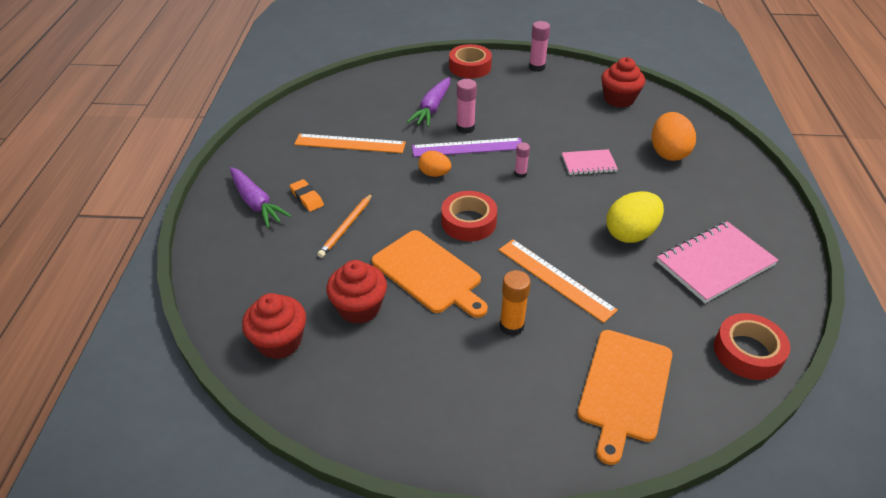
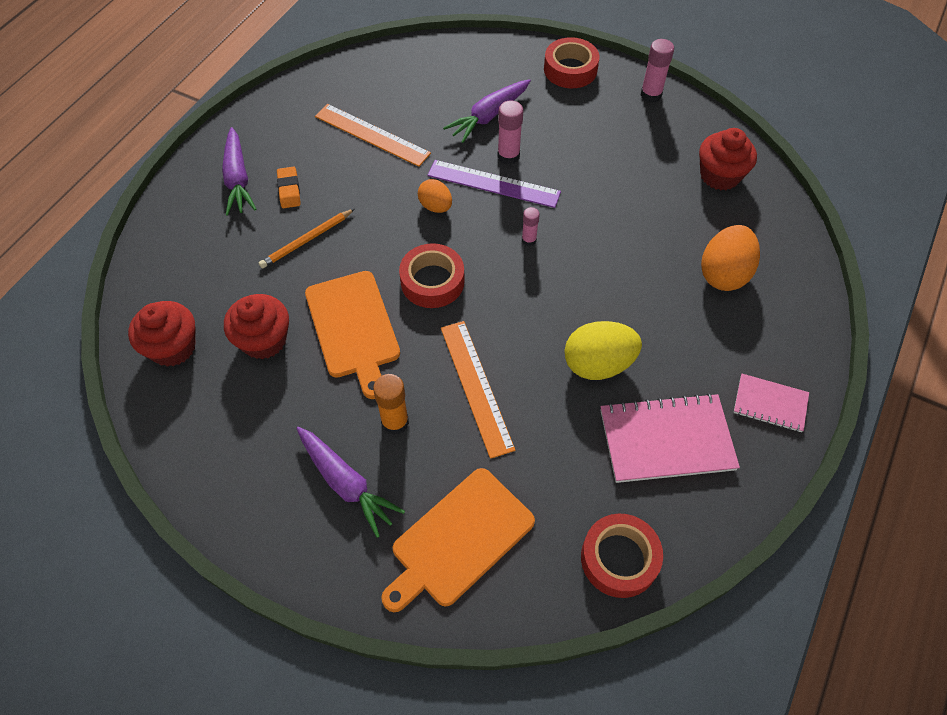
camera: 25 degrees right, 15 degrees up
(505, 385) = (346, 483): none -> purple carrot
(588, 163) = (616, 254): pink notebook -> pink notebook (770, 404)

